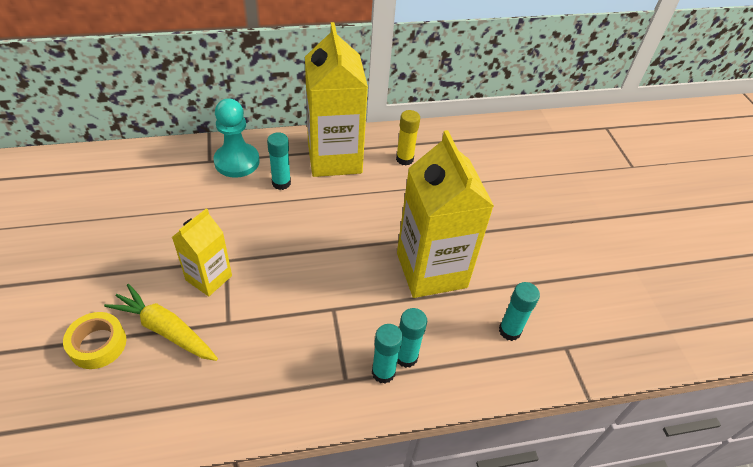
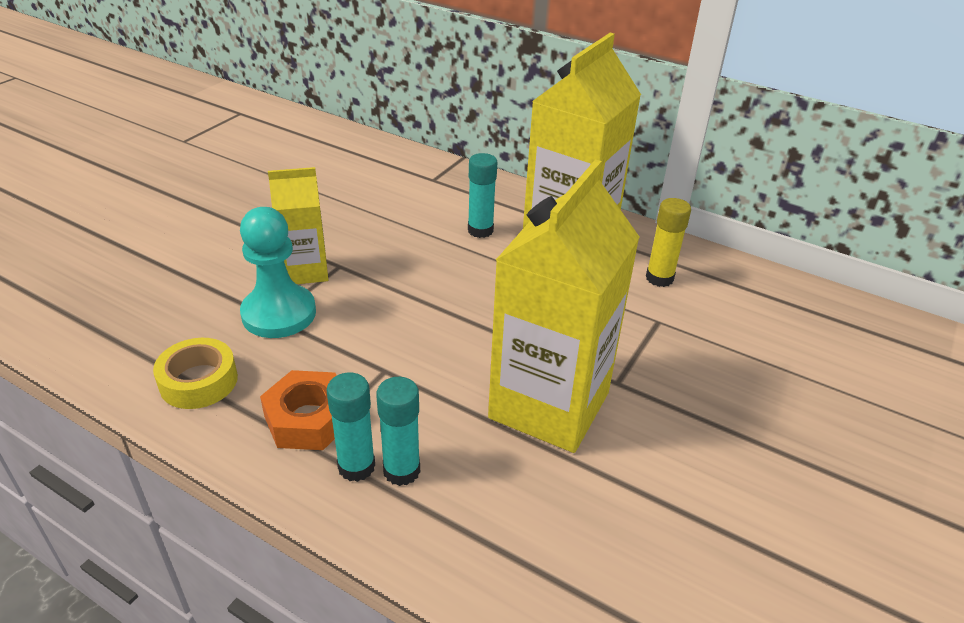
camera: 45 degrees right, 10 degrees down
(98, 344) = (155, 267): yellow tape -> yellow tape (199, 381)
(165, 329) = (216, 289): yellow carrot -> none
(237, 162) = (459, 192): turquoise pawn -> turquoise pawn (279, 314)
(328, 367) = (308, 419): none -> orange nut
(509, 331) = (573, 541): turquoise glue stick -> none

